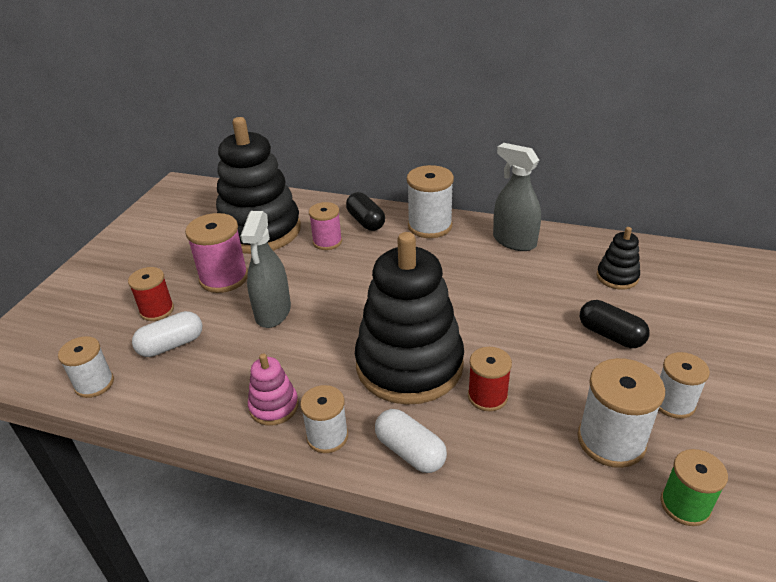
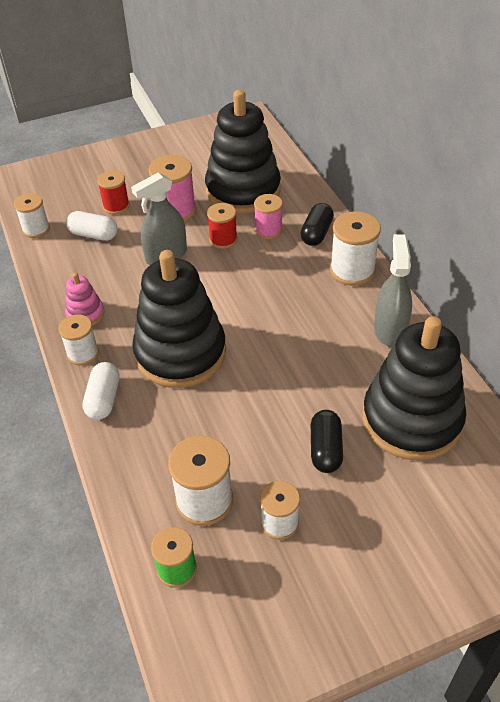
camera: 50 degrees right, 10 degrees up
(487, 396) = (187, 410): red spool -> red spool (223, 239)
(617, 277) = (412, 419): black stacking toy -> black stacking toy, size x2.30

